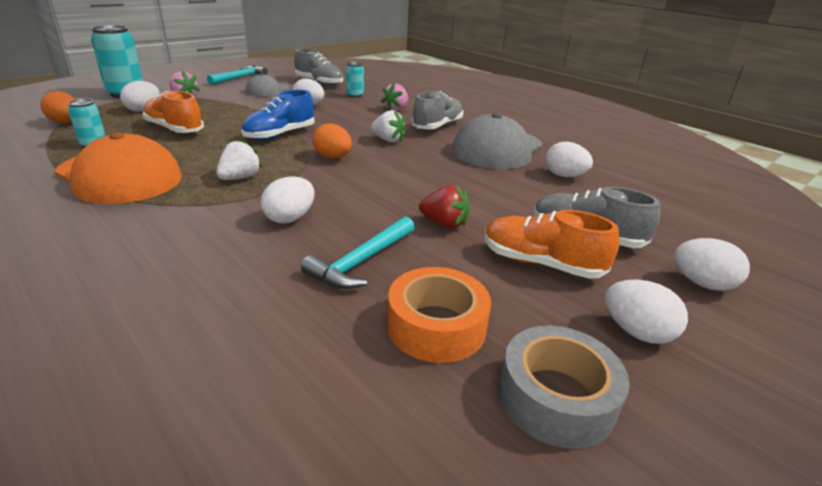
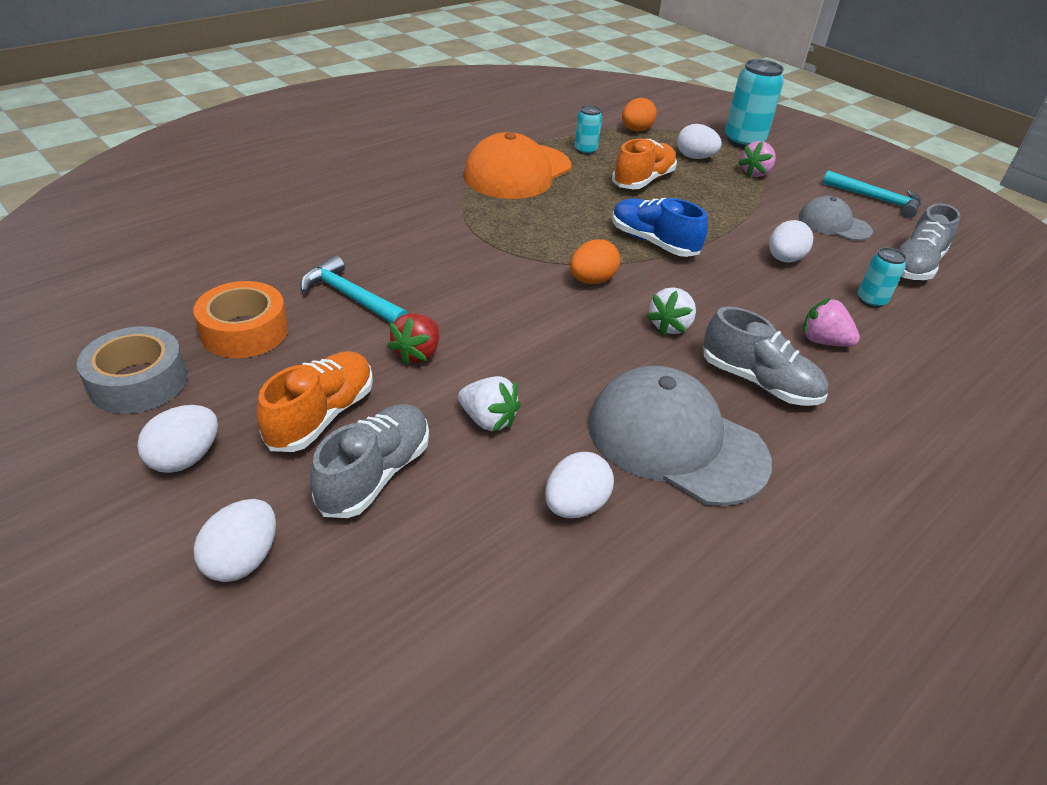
camera: 90 degrees right, 10 degrees up
(240, 178) = (521, 227): white strawberry -> white strawberry (488, 420)
(290, 218) = (434, 258): white egg -> none

